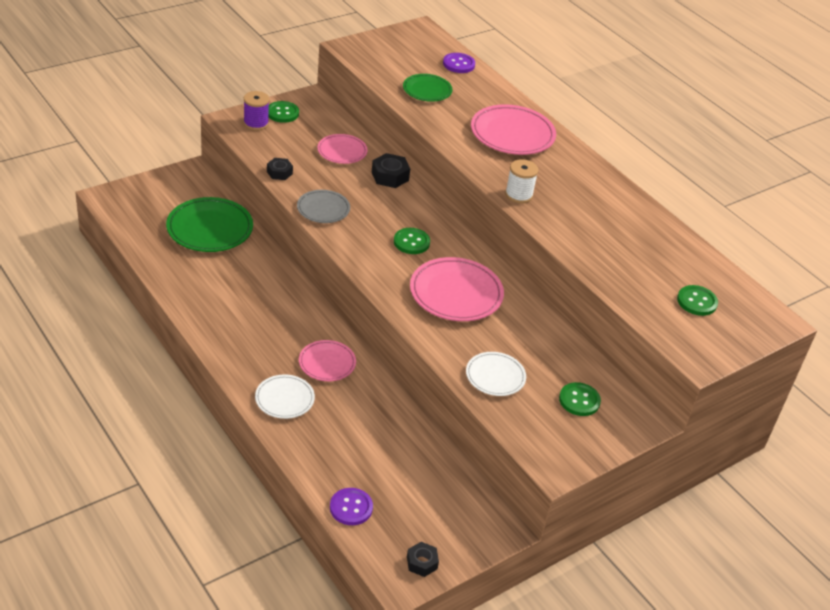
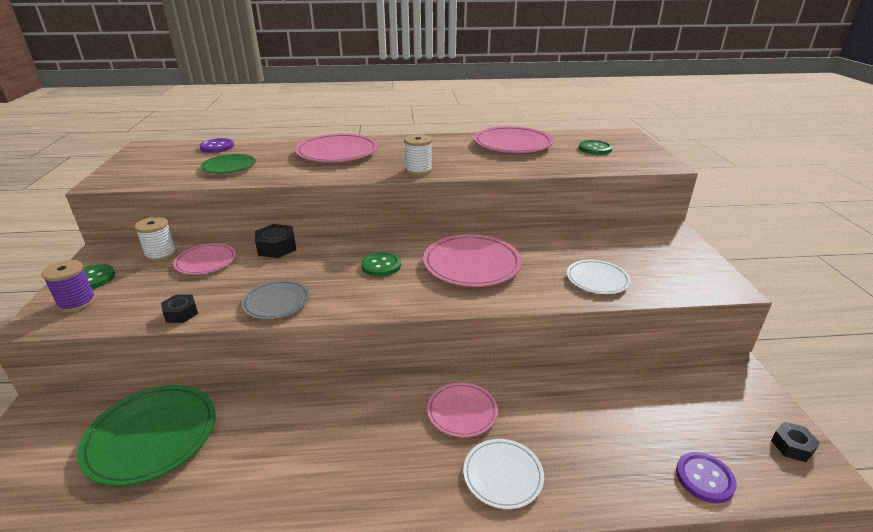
camera: 55 degrees left, 10 degrees down
(333, 125) = (161, 254): none -> white spool
(579, 400) = (640, 249): green button -> none
(648, 238) = (512, 144): none -> pink plate

